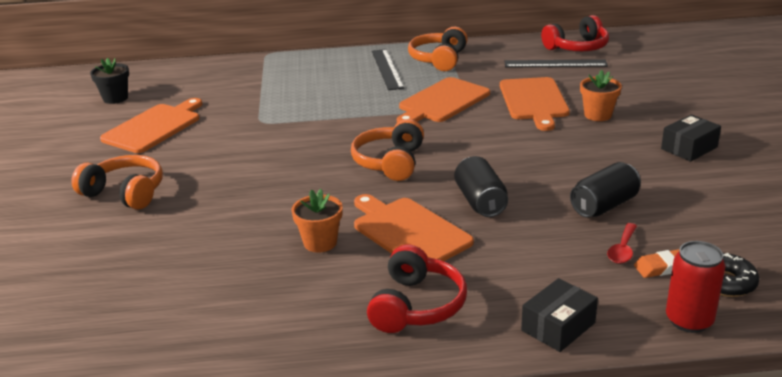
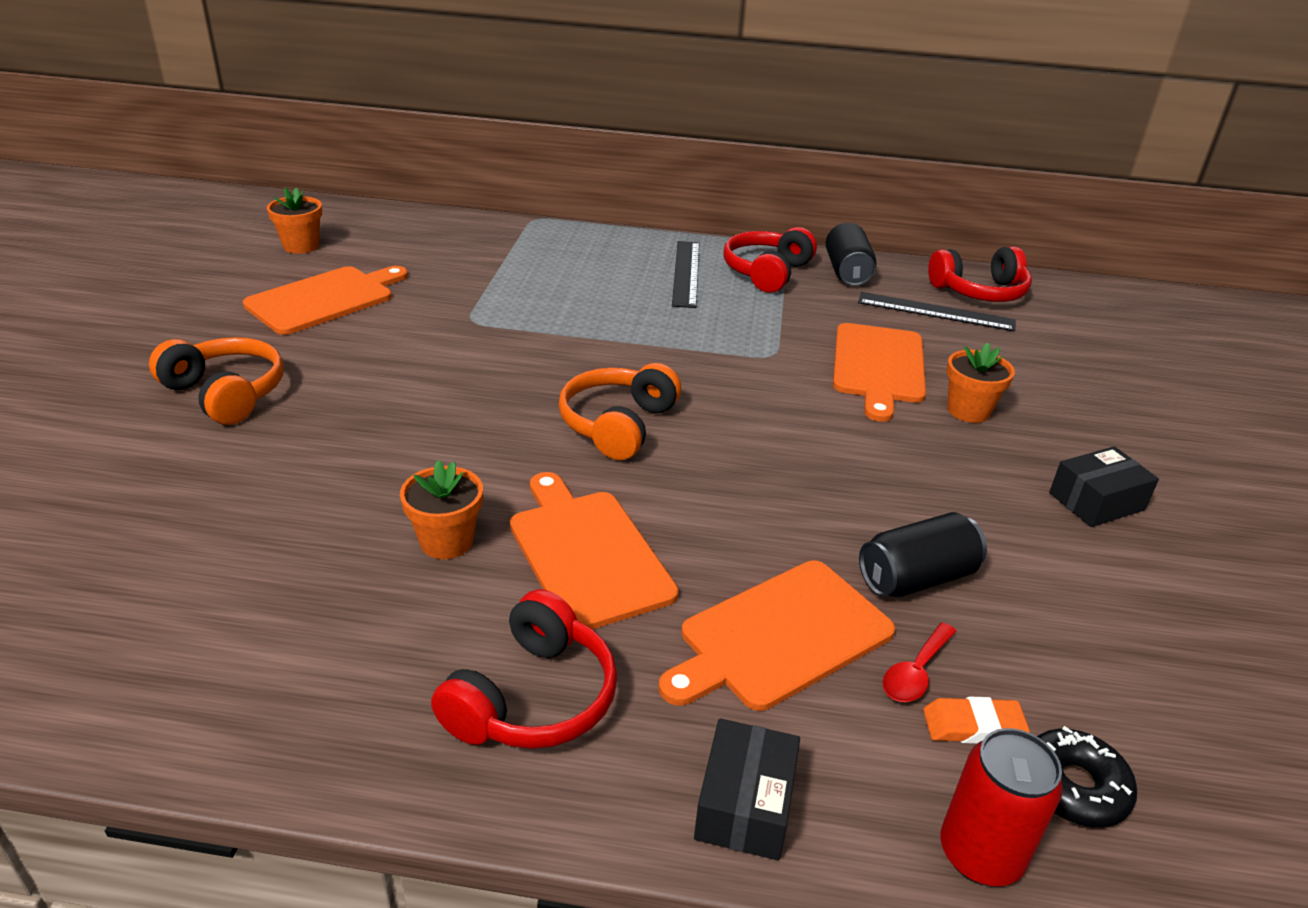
camera: 10 degrees right, 5 degrees up
(115, 98) = (301, 246): black flower pot -> orange flower pot
(439, 59) = (766, 272): orange headphones -> red headphones
(442, 102) = (740, 340): orange cutting board -> orange cutting board (780, 636)
(480, 202) = (721, 524): black can -> black can (847, 272)
(558, 326) = (744, 804): black box -> black box turned 45 degrees counterclockwise

